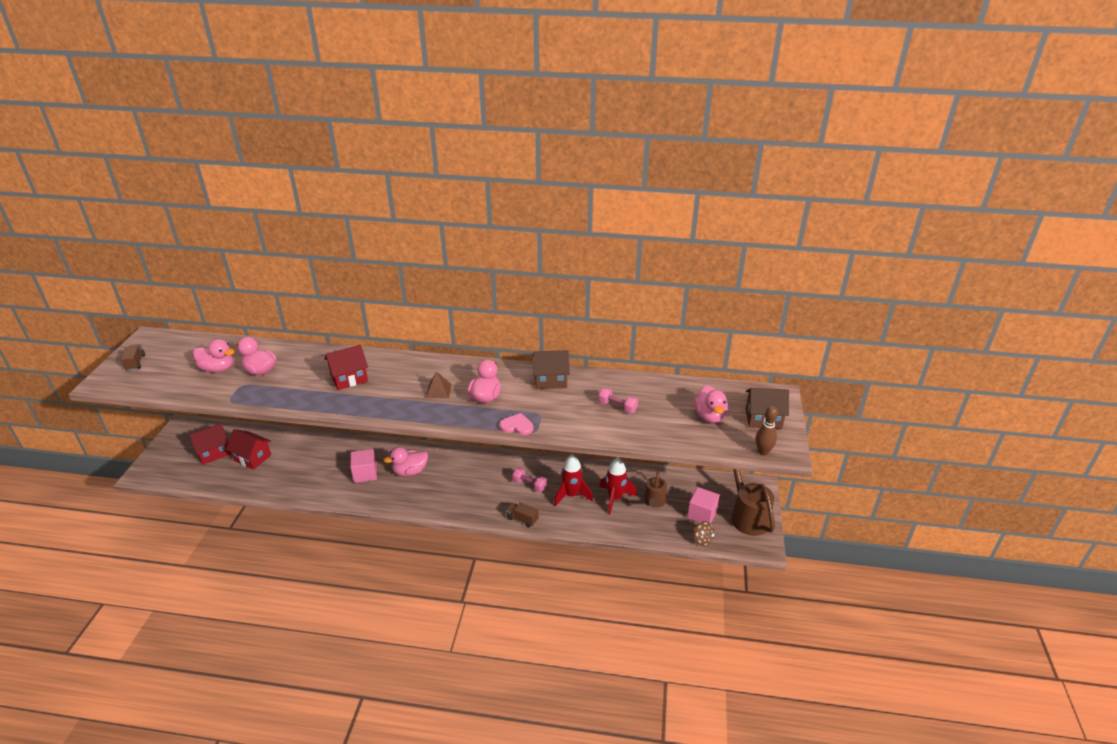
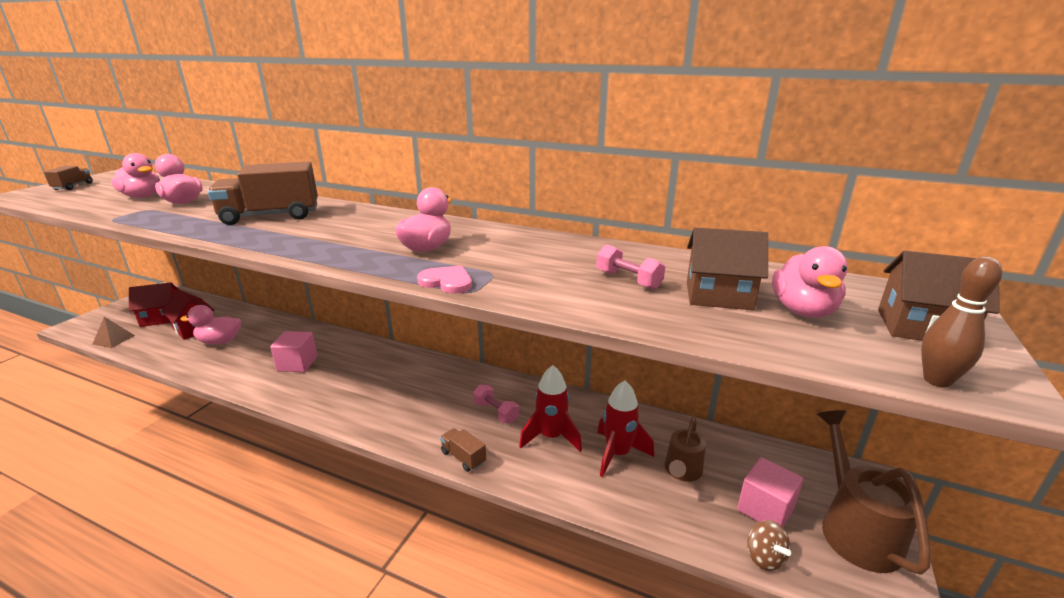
camera: 15 degrees right, 10 degrees down
(349, 378) = (271, 216): red house -> brown truck
(410, 471) = (351, 370): pink duck -> pink duck (220, 341)
(438, 391) = (368, 236): brown pyramid -> brown pyramid (113, 339)
(550, 380) = (534, 243): brown house -> brown house (718, 296)

